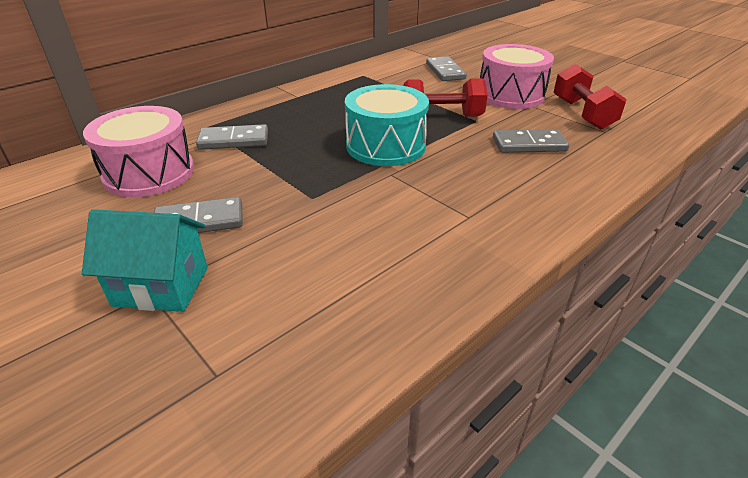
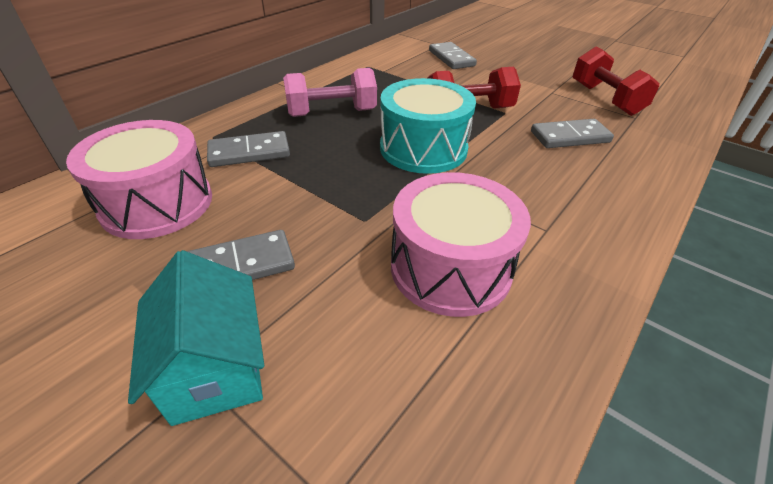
camera: 10 degrees left, 5 degrees up
(161, 286) = (215, 369): turquoise house -> turquoise house turned 75 degrees clockwise
(315, 113) = (332, 113): none -> pink dumbbell
(510, 95) = (527, 82): pink drum -> pink drum (450, 267)

